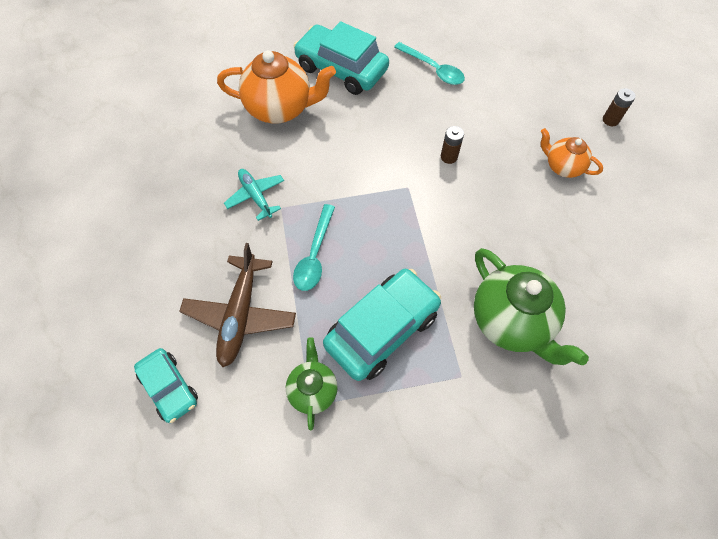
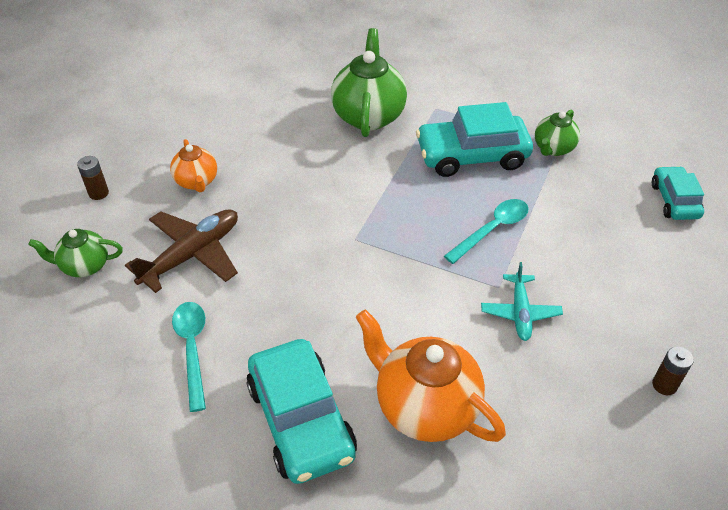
camera: 145 degrees left, 15 degrees down
(240, 315) = (589, 219): brown plane -> brown plane (192, 255)
(449, 157) = (287, 244): brown battery -> brown battery (664, 385)
(548, 75) = (85, 266): none -> green teapot

